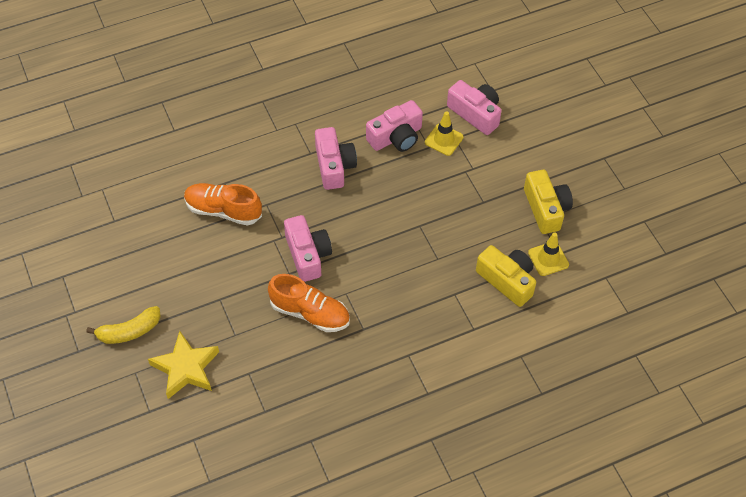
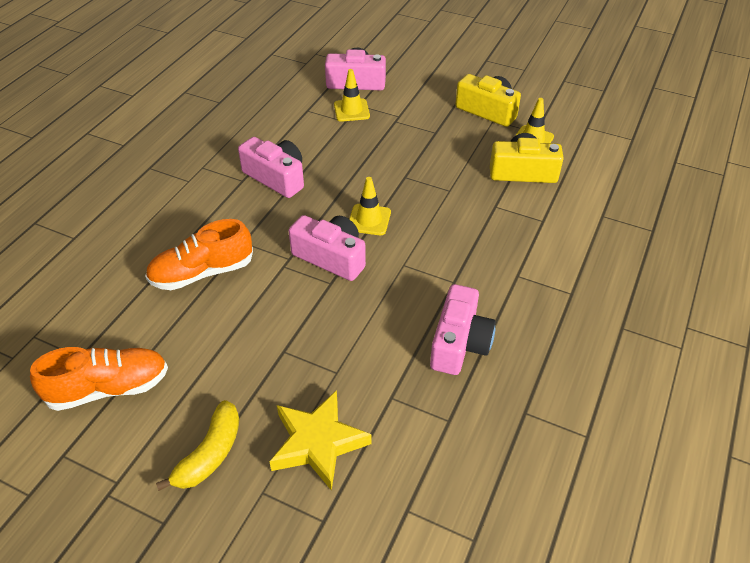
camera: 40 degrees left, 10 degrees down
(310, 313) = (389, 302): orange shoe -> orange shoe (109, 388)
(359, 244) = (369, 220): none -> yellow traffic cone
(396, 137) = (309, 129): pink camera -> pink camera (459, 343)

